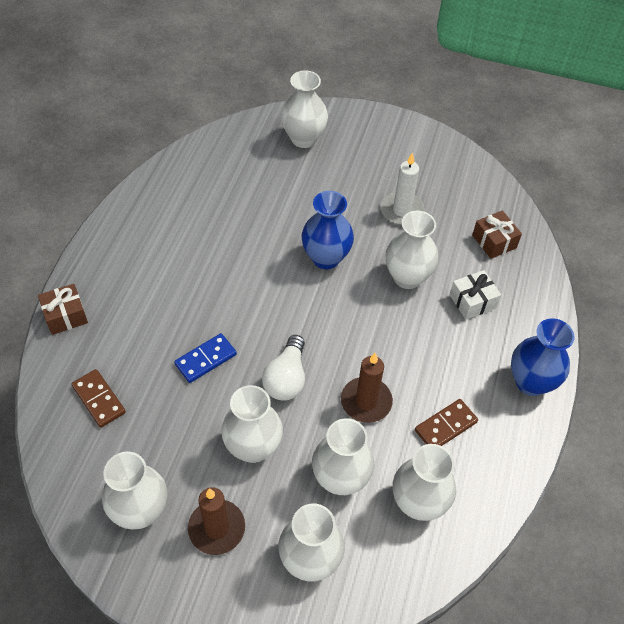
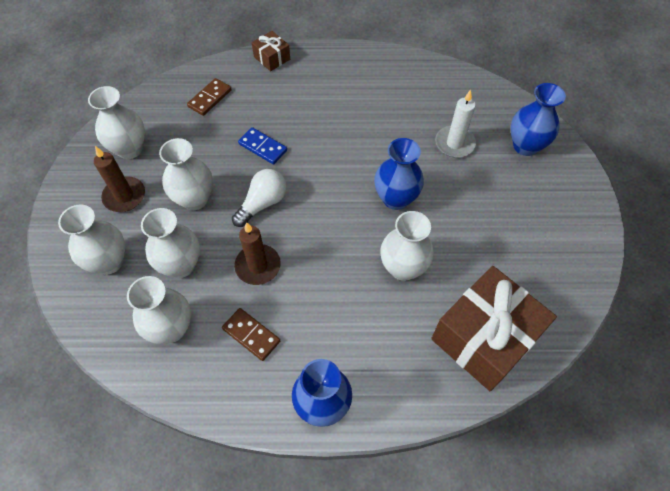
camera: 75 degrees right, 5 degrees up
(286, 378) = (262, 203): white light bulb -> white light bulb turned 135 degrees clockwise
(303, 139) = (525, 146): white vase -> blue vase
(401, 210) = (481, 245): white candle -> white candle (454, 143)
(472, 301) = (398, 331): white gift -> none
(494, 241) = (484, 337): brown gift -> brown gift, size x2.18

